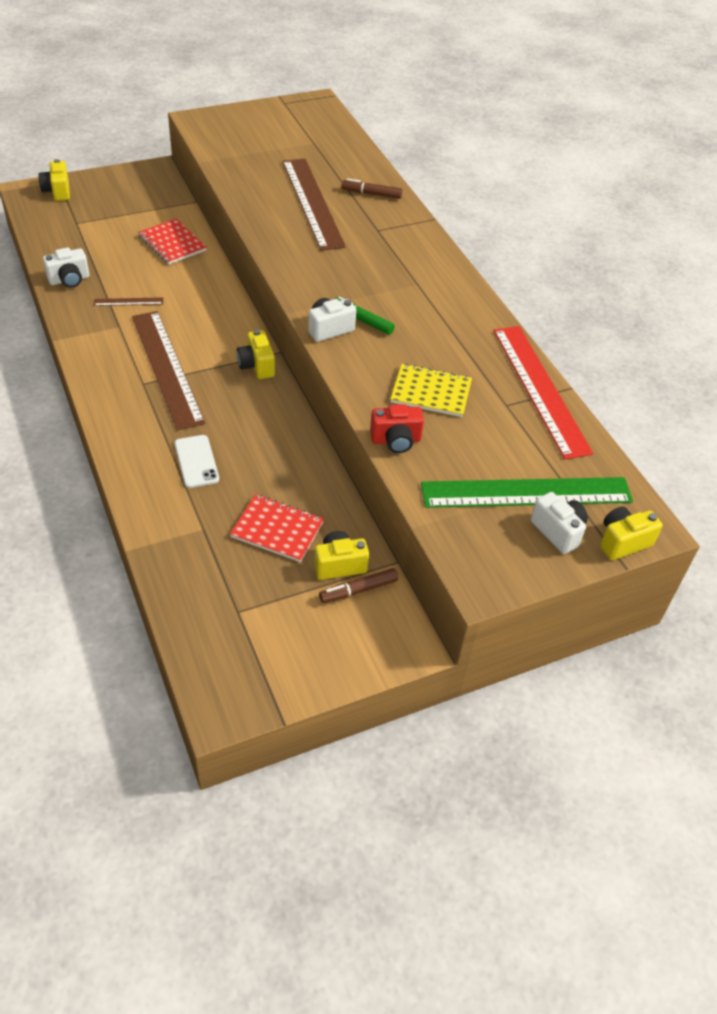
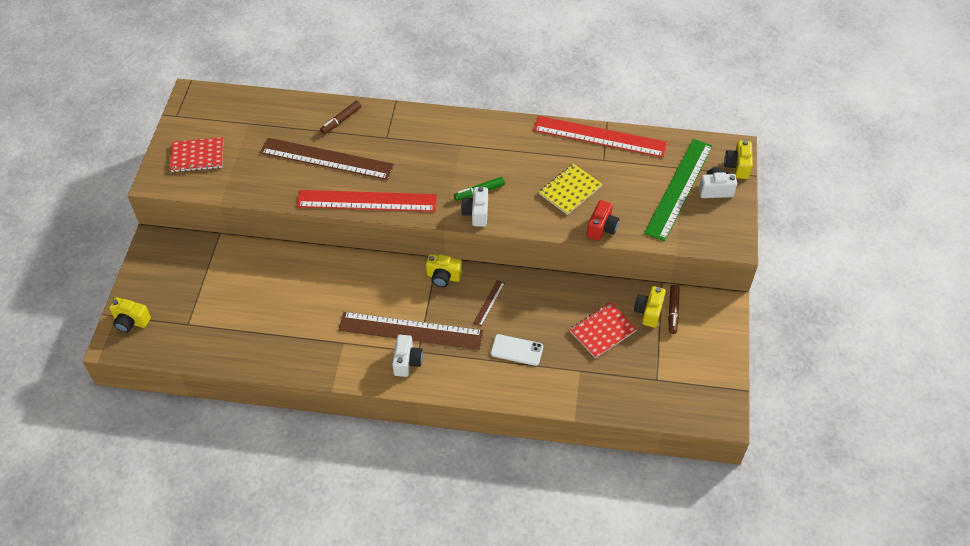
camera: 55 degrees left, 5 degrees up
(69, 280) = (263, 355): white camera -> white camera (407, 362)
(128, 302) = (318, 326): brown ruler -> brown ruler (489, 303)
(172, 243) = (264, 270): red notebook -> red notebook (197, 156)
(279, 247) = (367, 201): none -> red ruler

